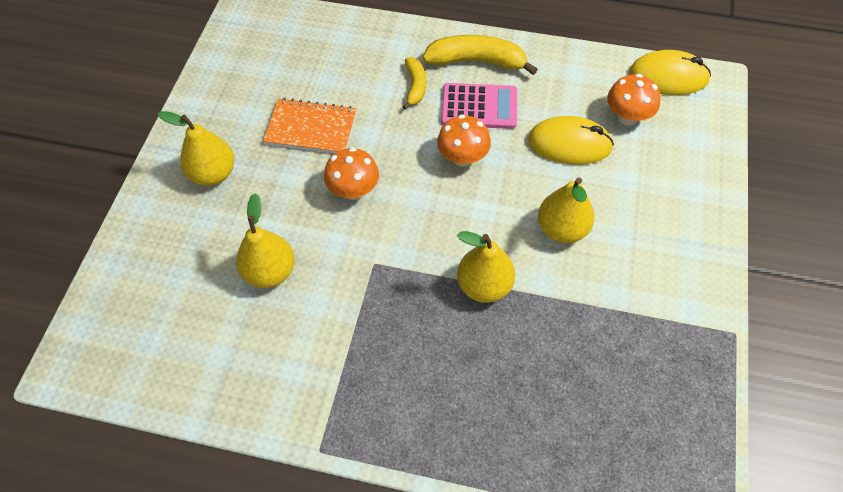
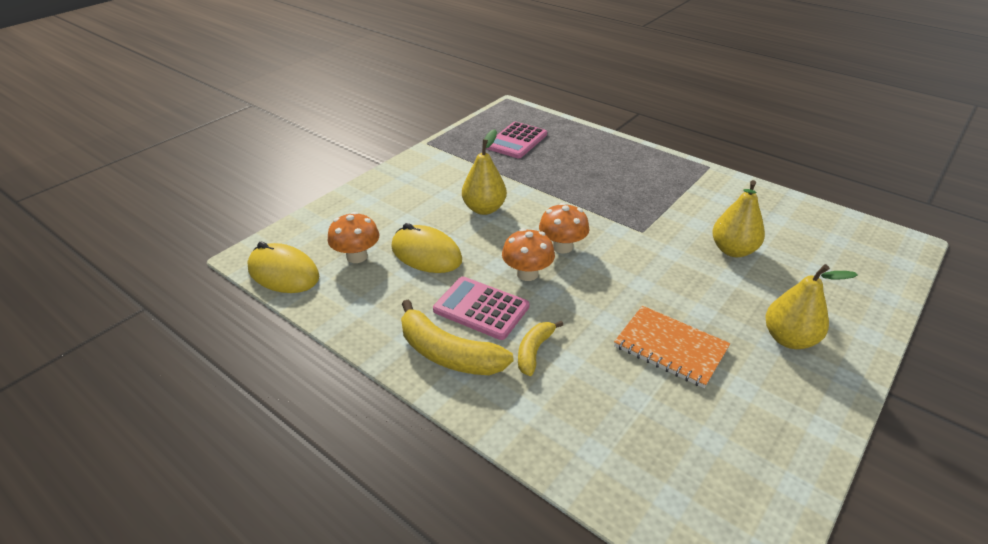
camera: 155 degrees left, 20 degrees down
(353, 190) = (642, 281): orange mushroom -> orange mushroom (562, 247)
(484, 286) = (564, 199): yellow pear -> none
(621, 396) = (516, 141): none -> pink calculator

